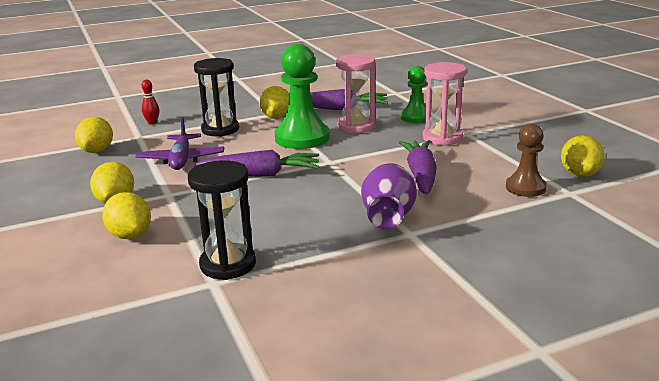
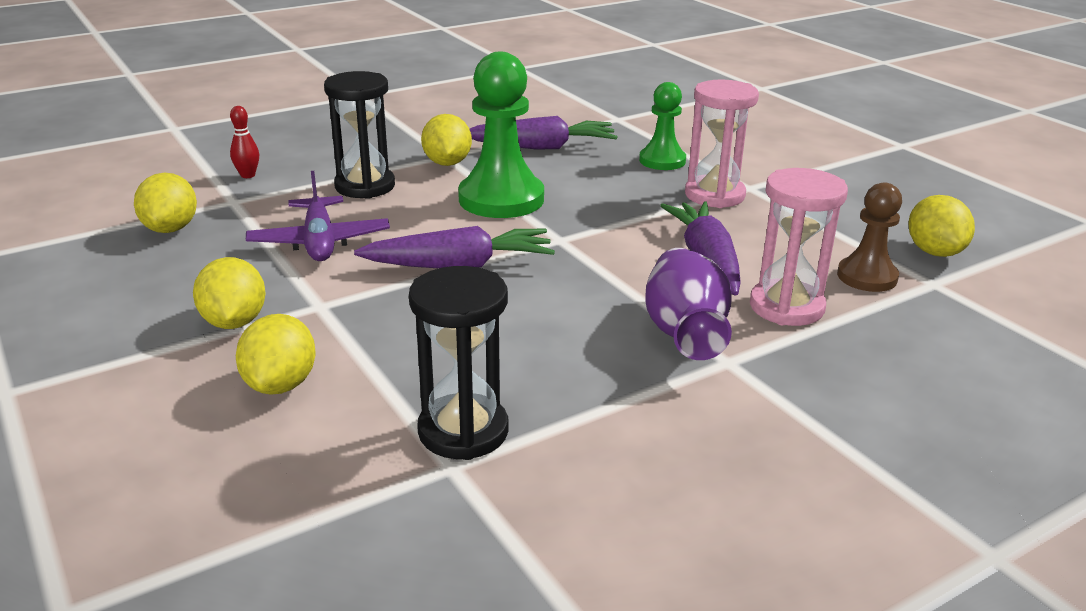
camera: 10 degrees left, 5 degrees up
(130, 235) = (281, 384): yellow lemon -> yellow lemon turned 45 degrees clockwise
(356, 126) = (578, 177): pink hourglass -> pink hourglass (786, 307)

